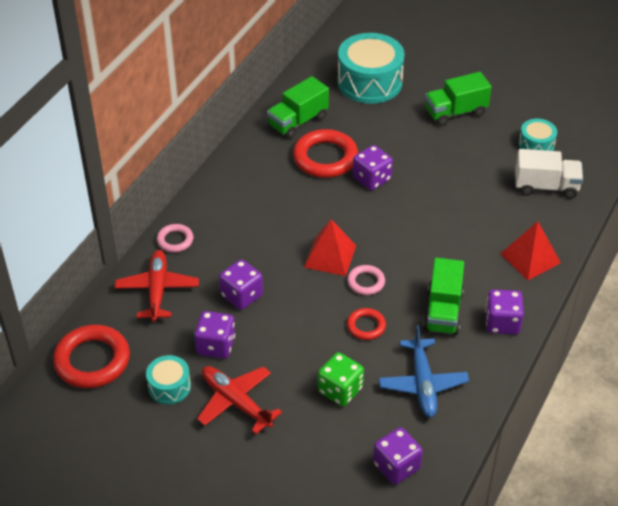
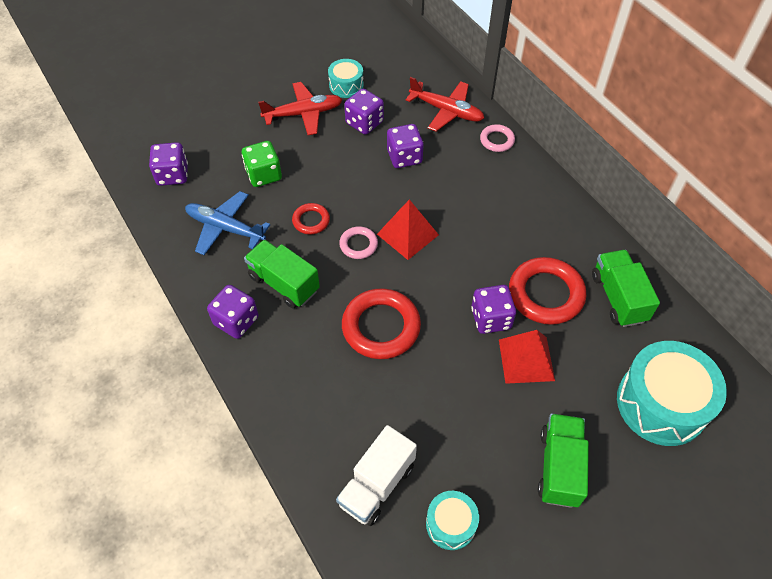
camera: 120 degrees right, 10 degrees up
(92, 360) = (401, 56): red ring -> red ring (381, 327)
(530, 258) = (290, 396): red pyramid -> red pyramid (526, 359)

